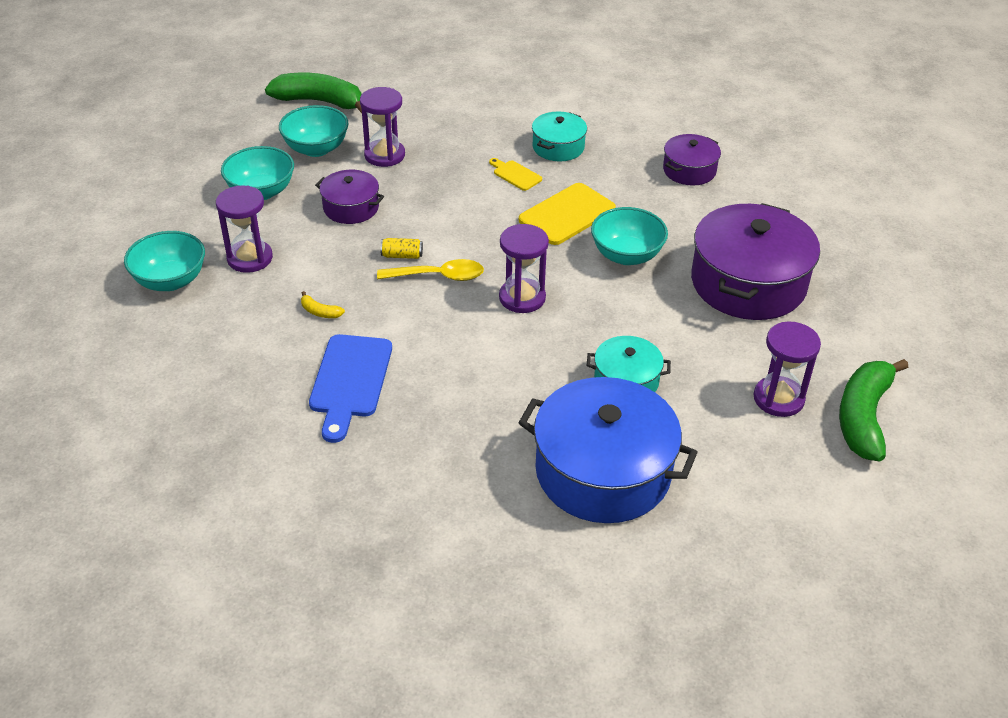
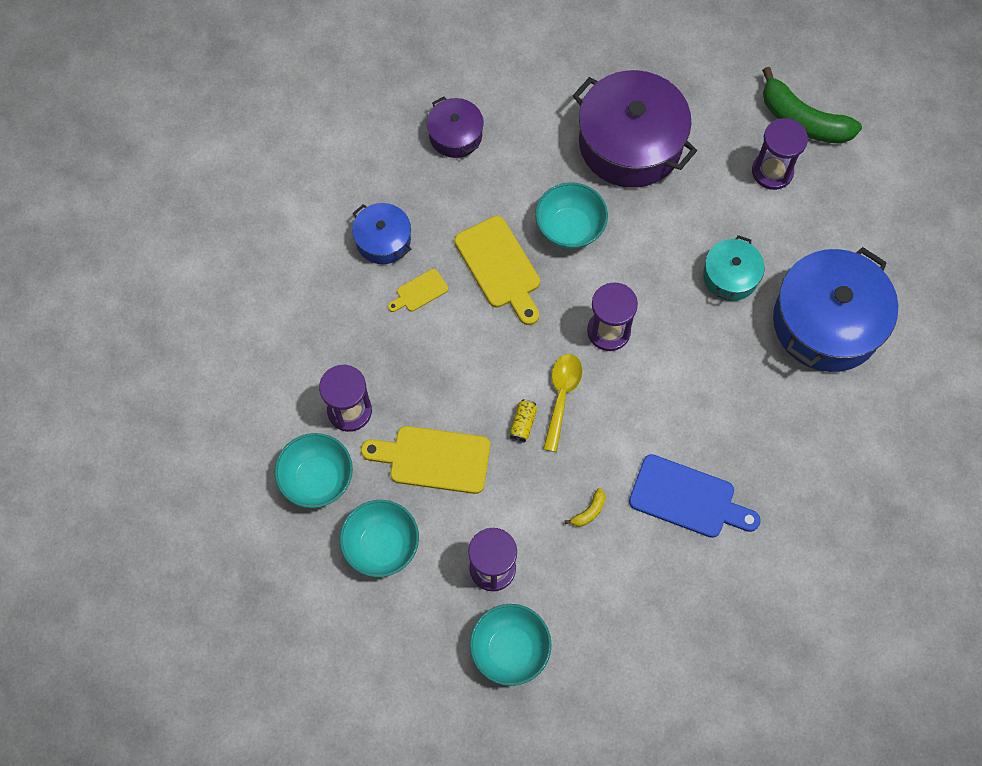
camera: 75 degrees left, 25 degrees up
(319, 101) = (223, 463): green banana -> none
(351, 207) = (433, 459): purple pot -> yellow cutting board
(558, 147) = (383, 240): turquoise pot -> blue pot

